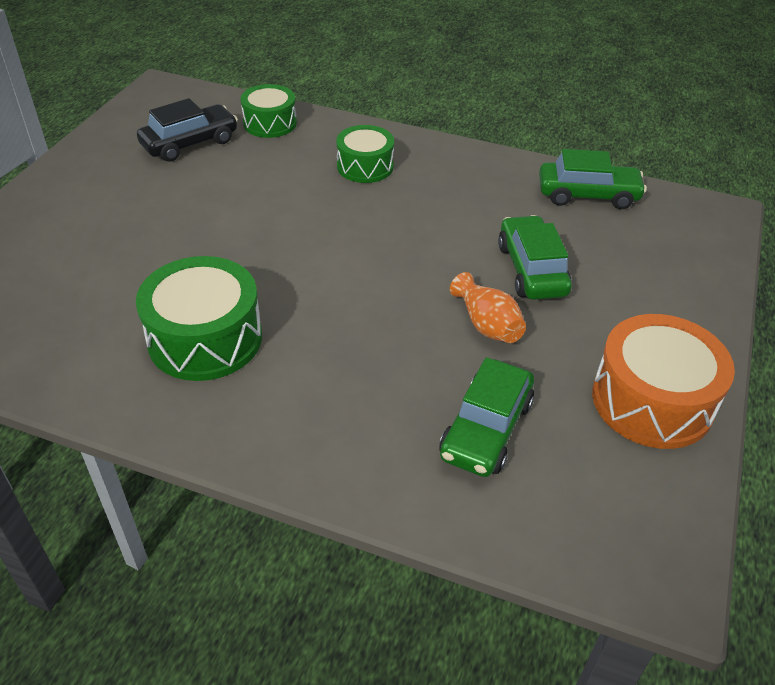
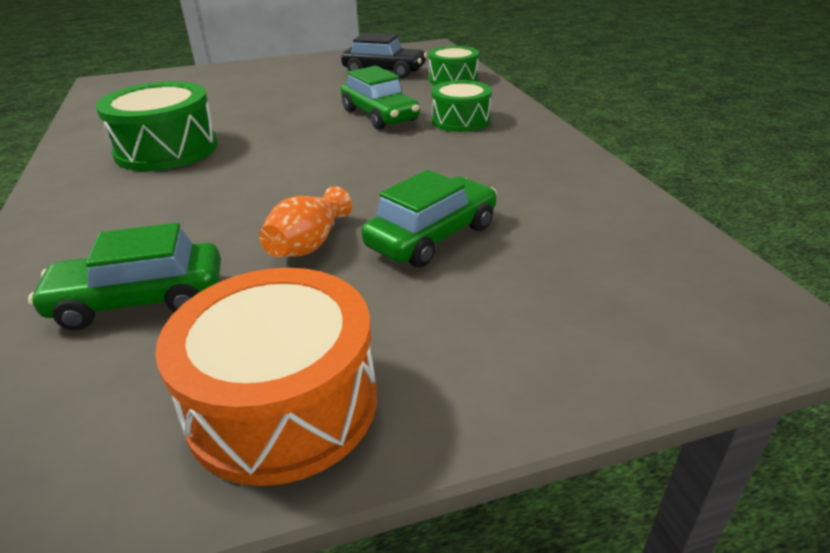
camera: 55 degrees right, 10 degrees down
(588, 195) = (621, 221): green car -> green car (380, 116)

